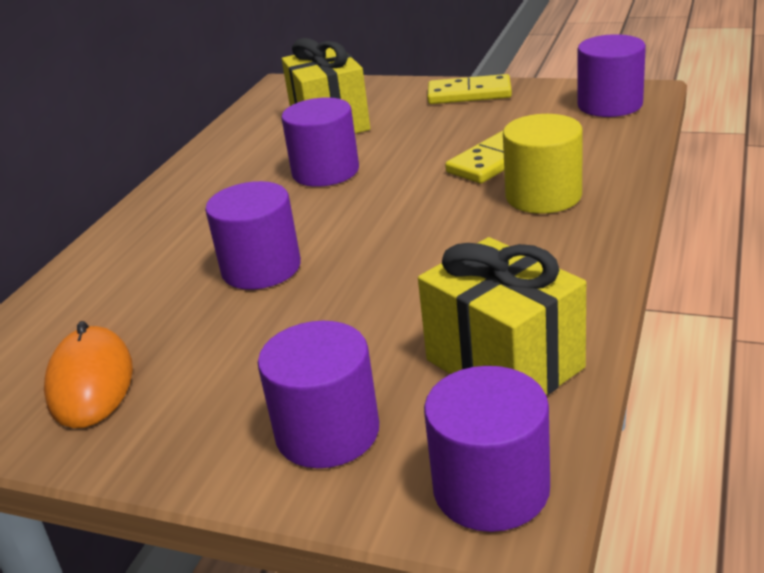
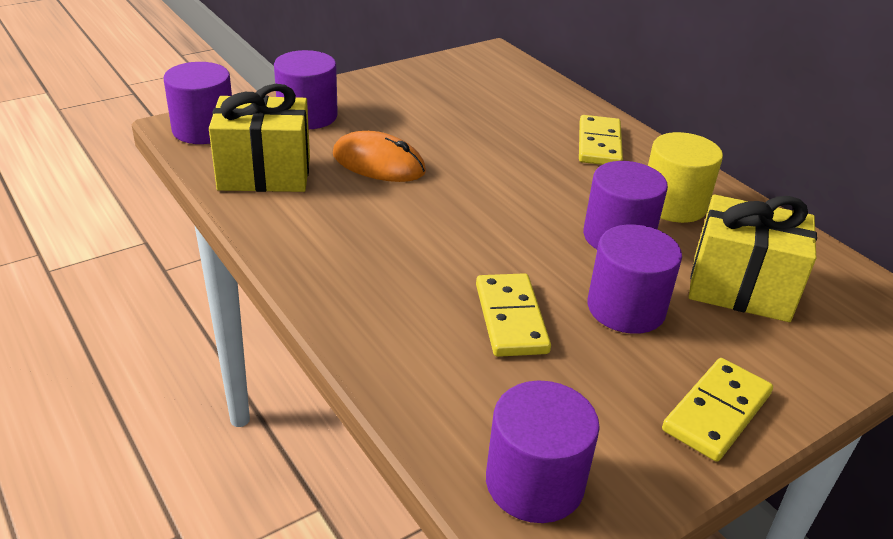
camera: 120 degrees right, 5 degrees up
(90, 382) = (452, 85): orange mouse -> orange mouse (378, 163)
(159, 236) = (599, 144): none -> yellow domino
(261, 268) = (494, 157): purple cylinder -> purple cylinder (626, 308)
(543, 196) = (408, 298): yellow cylinder -> yellow cylinder (673, 204)

